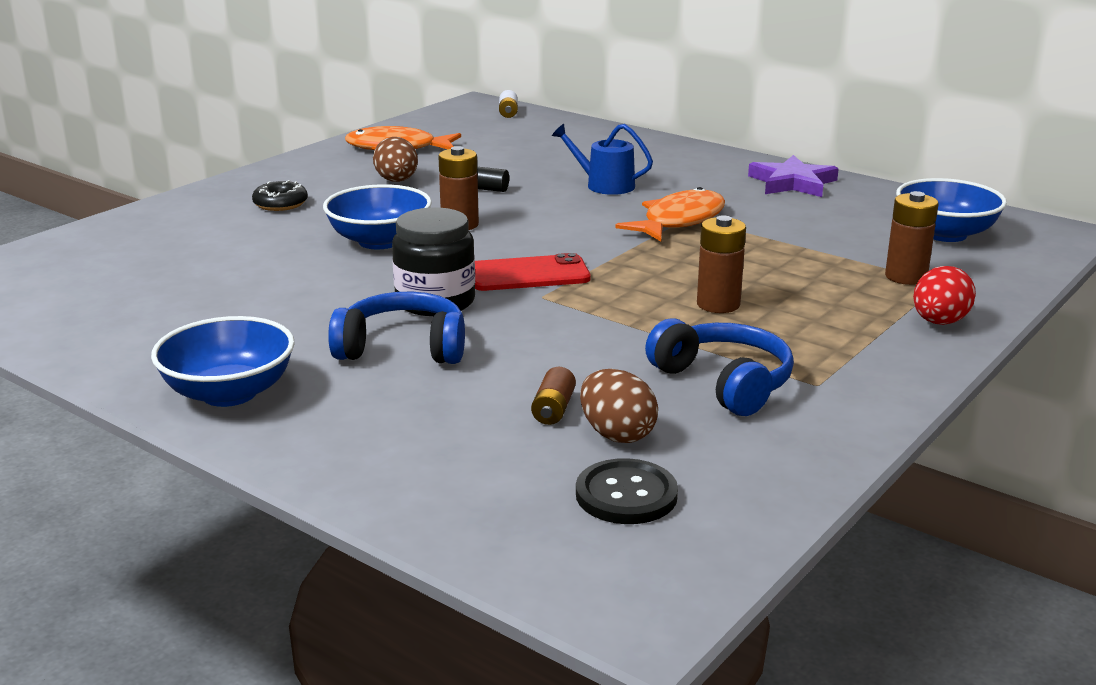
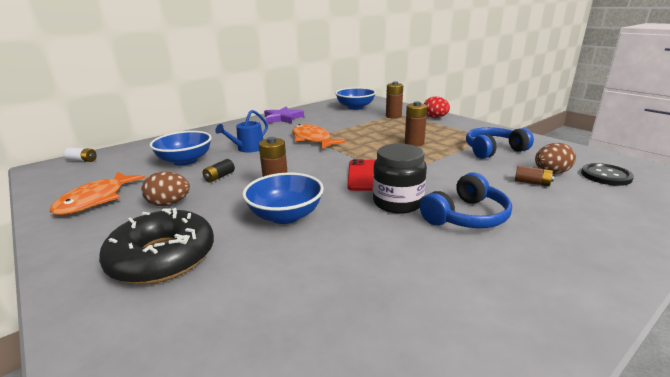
camera: 75 degrees left, 0 degrees up
(229, 393) = (552, 287): blue bowl -> blue bowl (185, 161)
(280, 204) = (162, 257): black donut -> black donut, size x2.05
(403, 348) = (466, 216): blue headphones -> blue headphones turned 150 degrees counterclockwise

